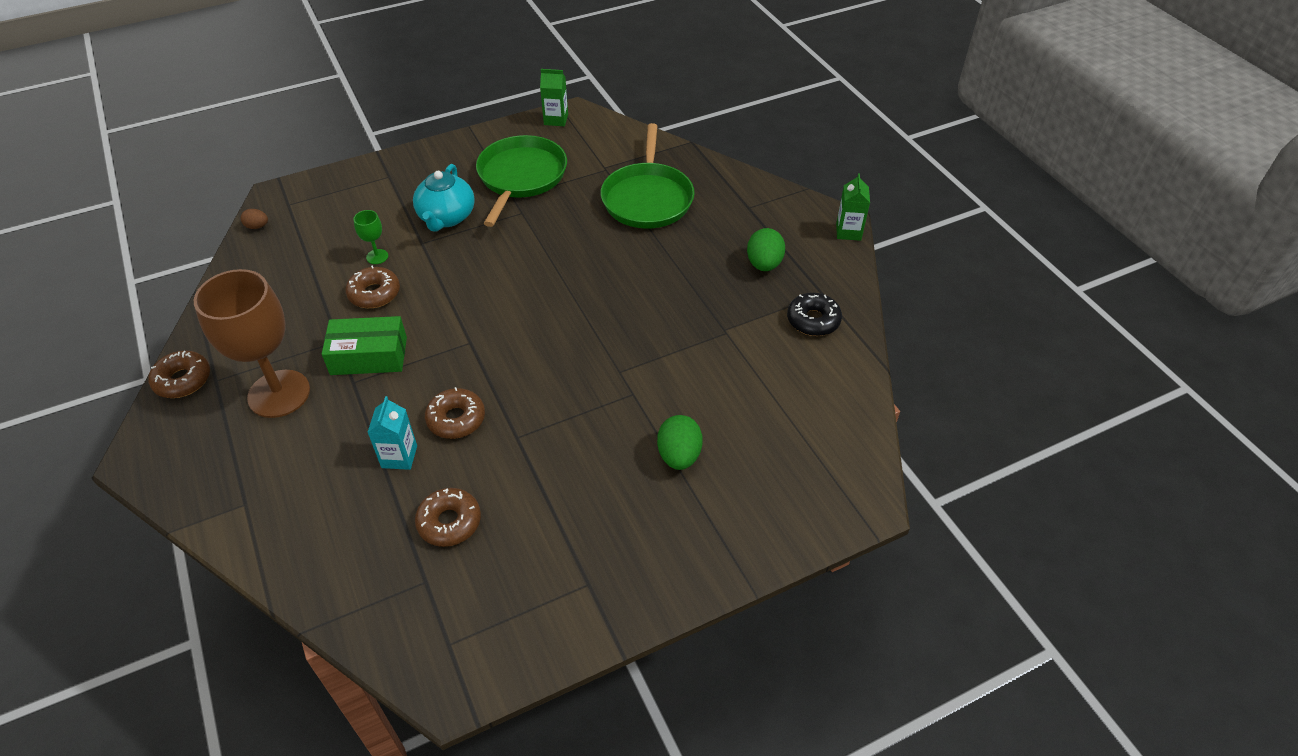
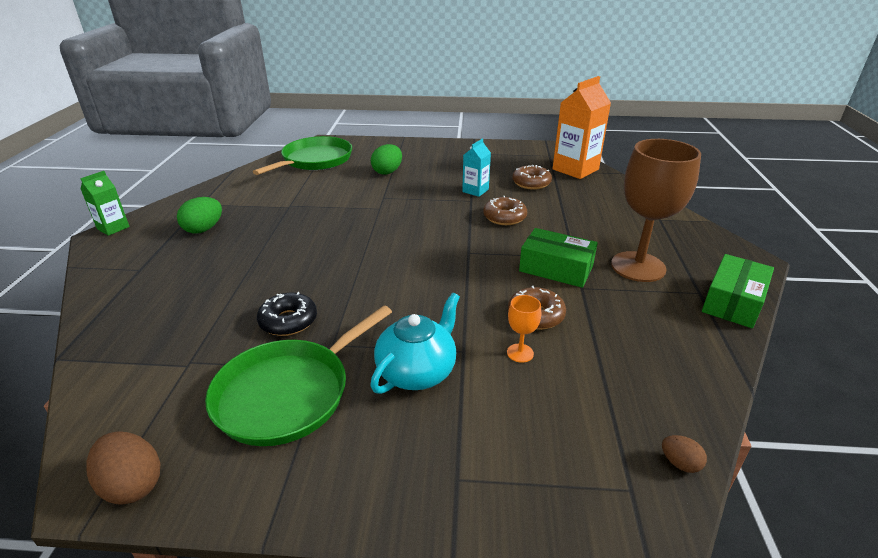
camera: 150 degrees left, 15 degrees down
(183, 380) = (733, 302): brown donut -> green box
(377, 256) = (520, 353): green goblet -> orange goblet
(387, 605) = (575, 169): none -> orange carton
(399, 456) = (551, 212): turquoise carton -> turquoise carton (475, 190)
(556, 119) = (132, 484): green carton -> brown egg
(647, 198) = (200, 310): green pan -> green pan (314, 160)
(813, 320) = (231, 195): black donut -> black donut (288, 321)

